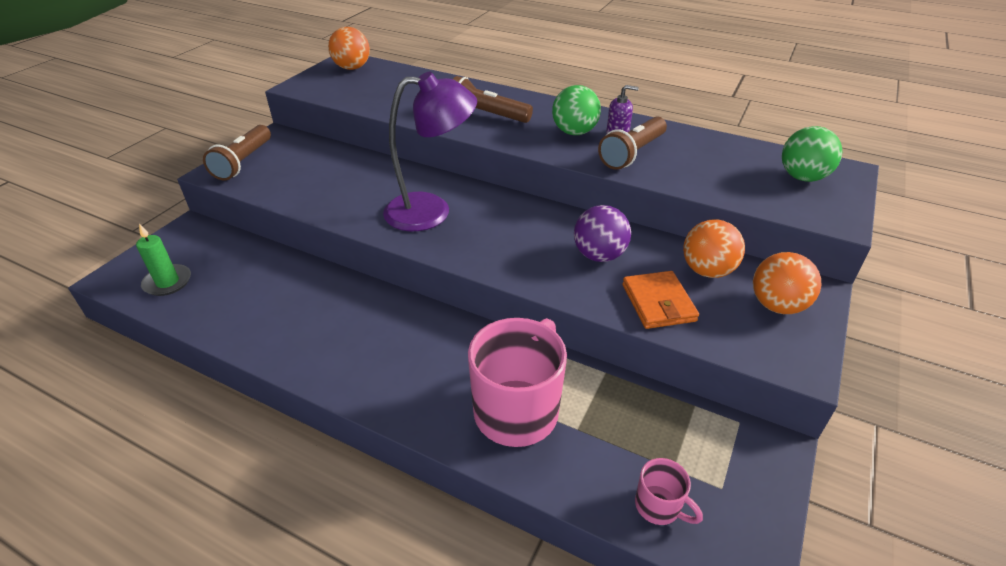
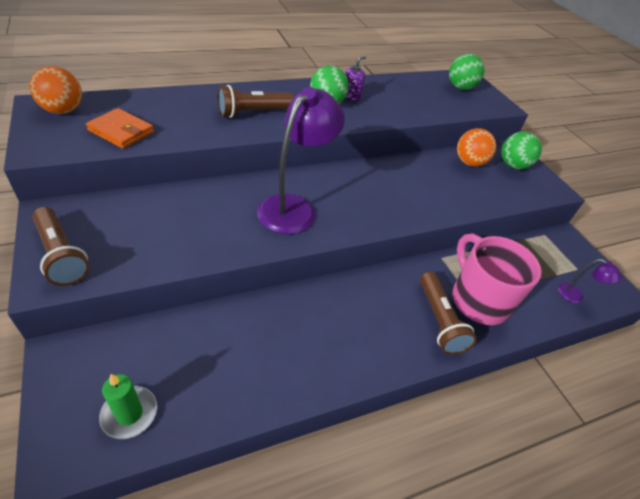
camera: 55 degrees left, 5 degrees up
(599, 255) = (420, 182): purple ball -> none
(632, 153) = (377, 106): brown flashlight -> brown flashlight (439, 320)
(658, 303) = (478, 193): orange wallet -> orange wallet (121, 131)
(659, 506) = (575, 296): pink mug -> purple lamp
(777, 305) = (513, 165): orange ball -> green ball

